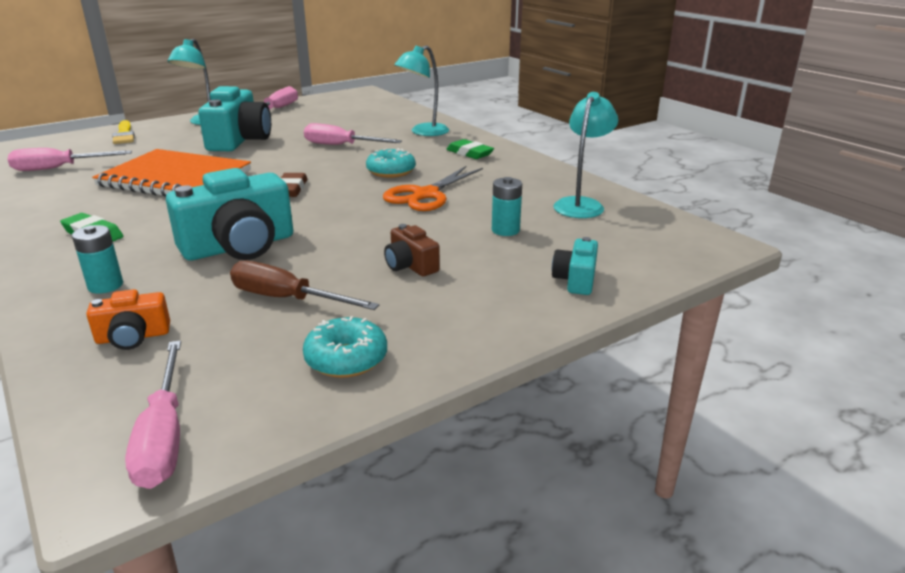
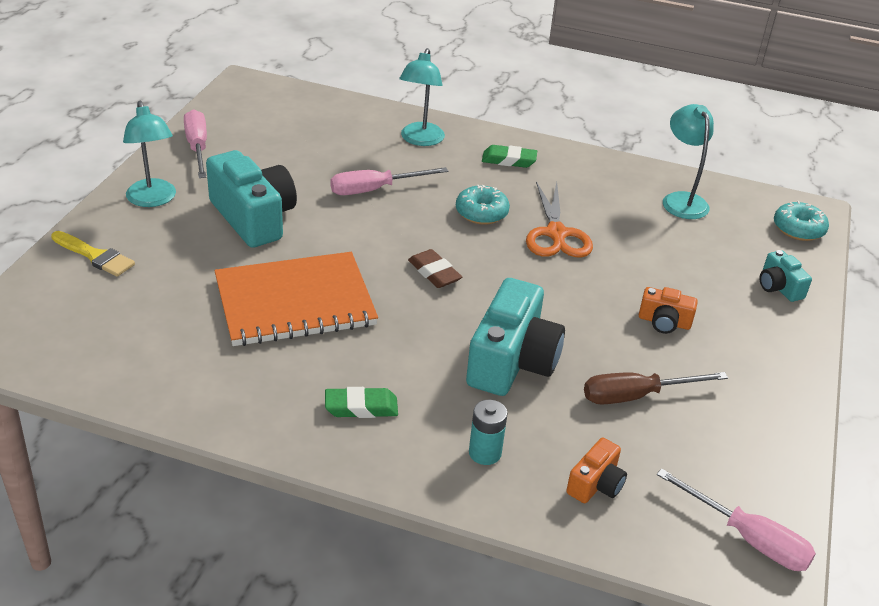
camera: 40 degrees left, 10 degrees up
(59, 168) = (132, 340): pink screwdriver -> none
(346, 359) = (751, 426): turquoise donut -> turquoise donut (798, 229)
(410, 265) = (664, 322): brown camera -> orange camera
(505, 230) = (671, 253): turquoise battery -> none

